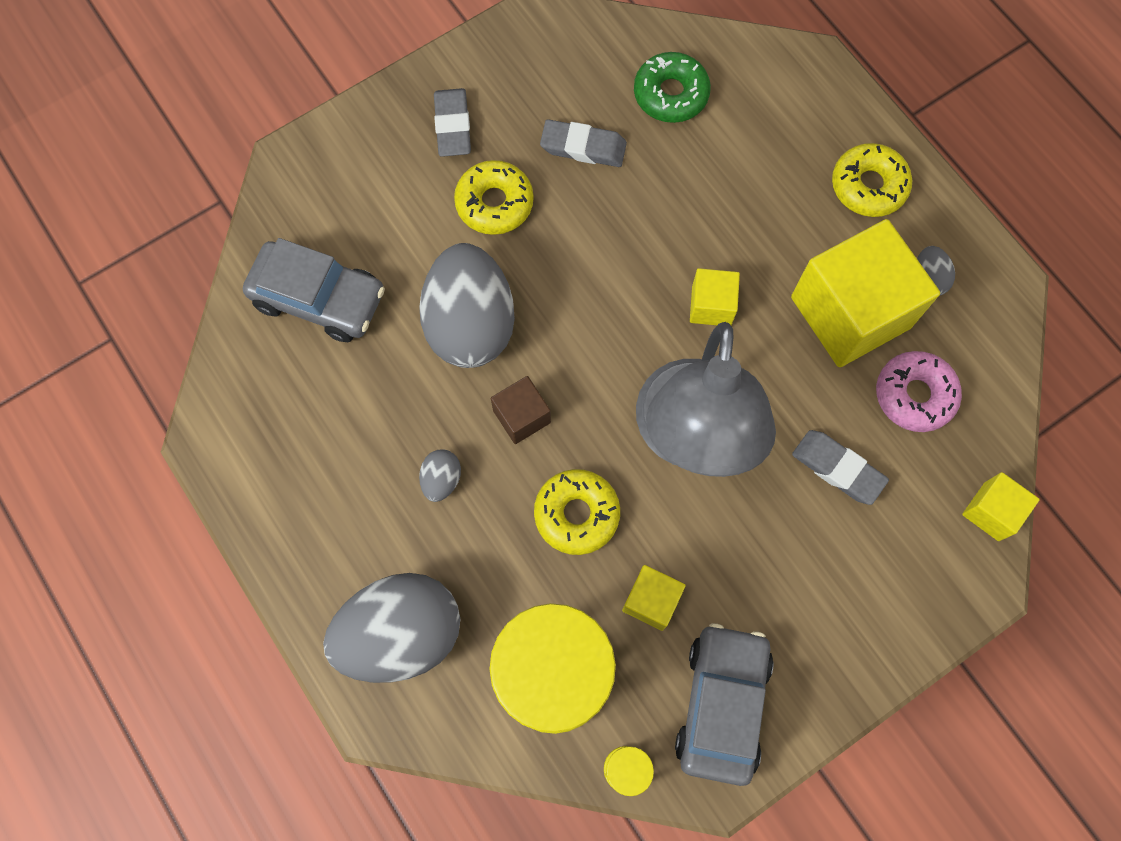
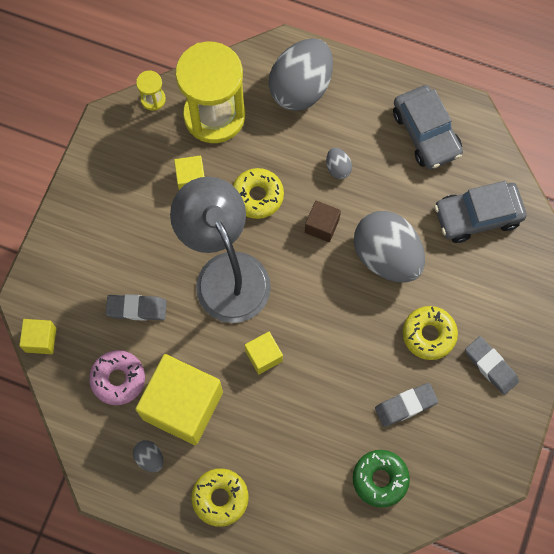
camera: 145 degrees right, 0 degrees up
(721, 704) = (125, 155): grey car -> grey car (426, 133)

